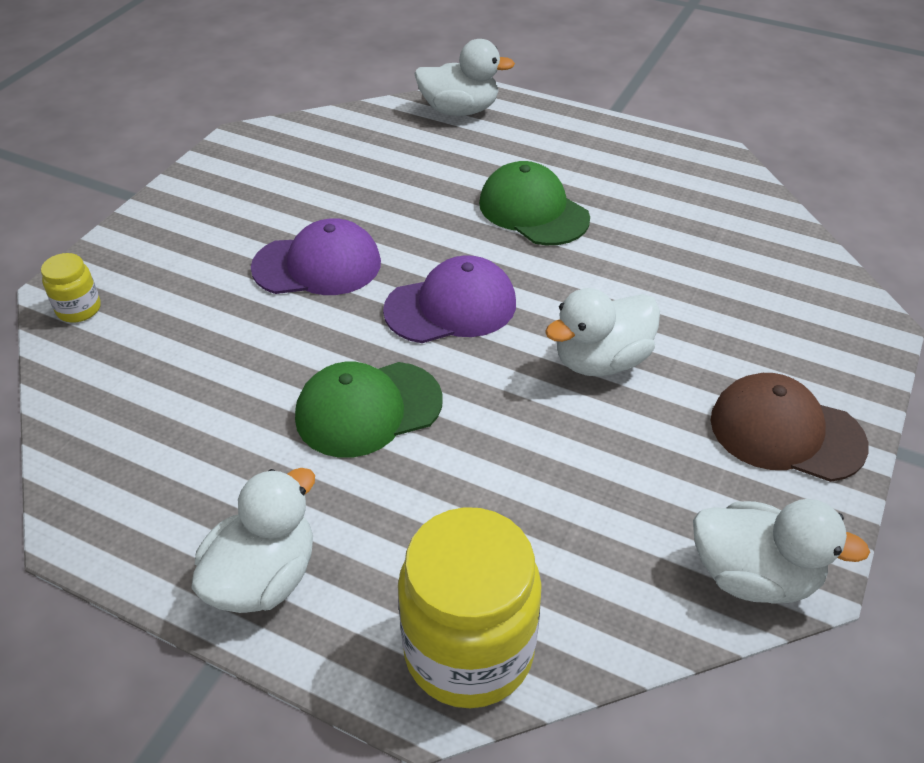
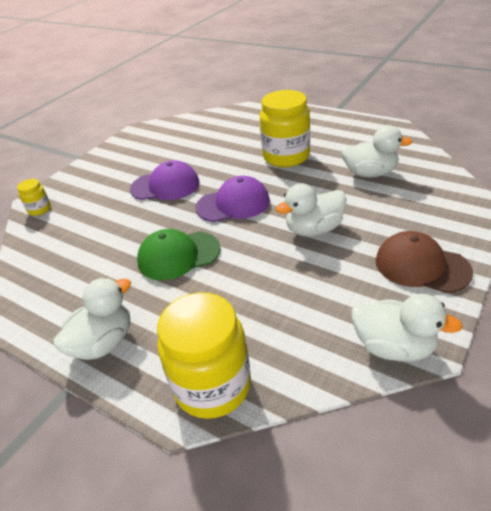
camera: 10 degrees right, 5 degrees down
(460, 110) = (253, 112): white duck -> white duck (370, 173)
(533, 210) = (286, 156): green cap -> yellow jar

